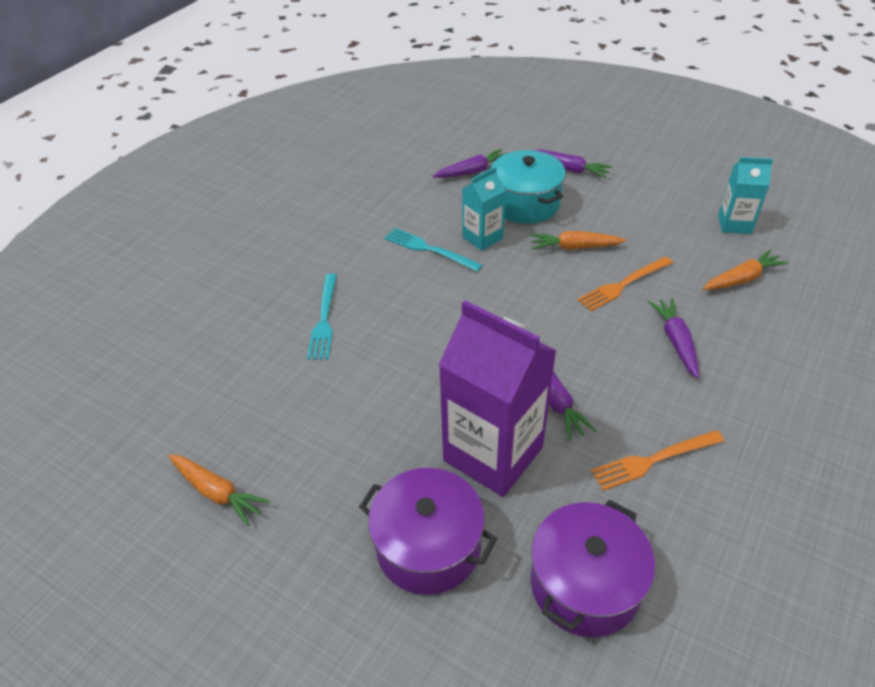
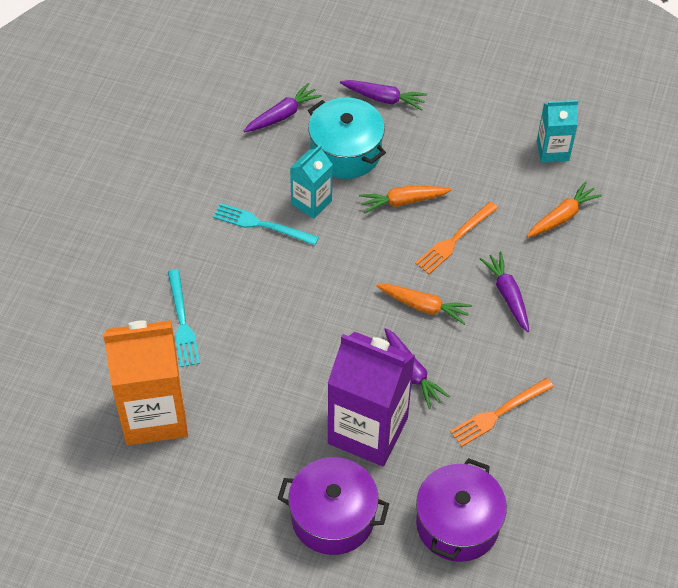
camera: 15 degrees left, 10 degrees up
(217, 492) = (146, 505): orange carrot -> orange carrot (424, 306)
(263, 400) = (154, 414): none -> orange carton

